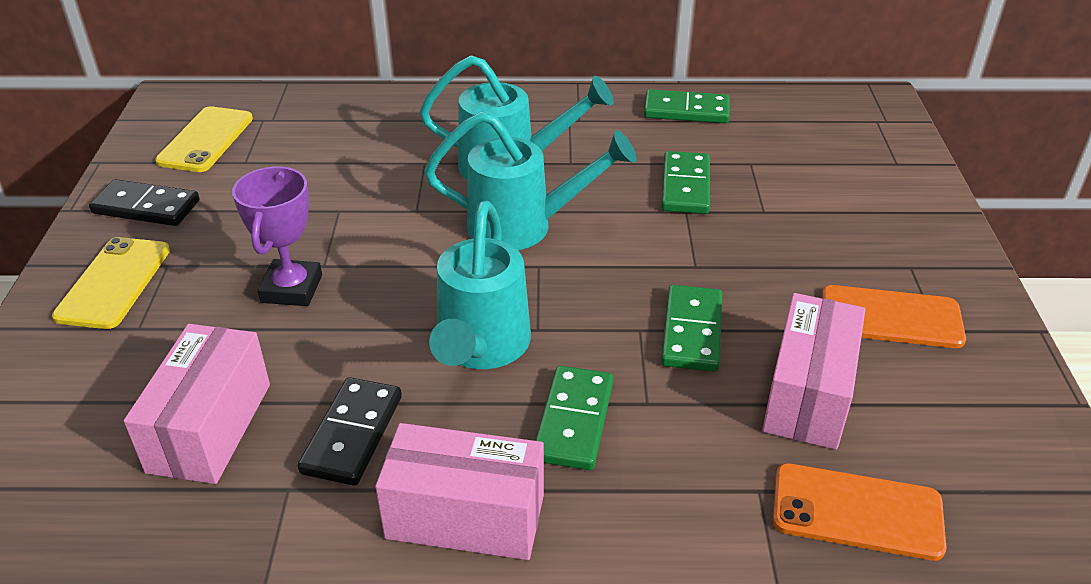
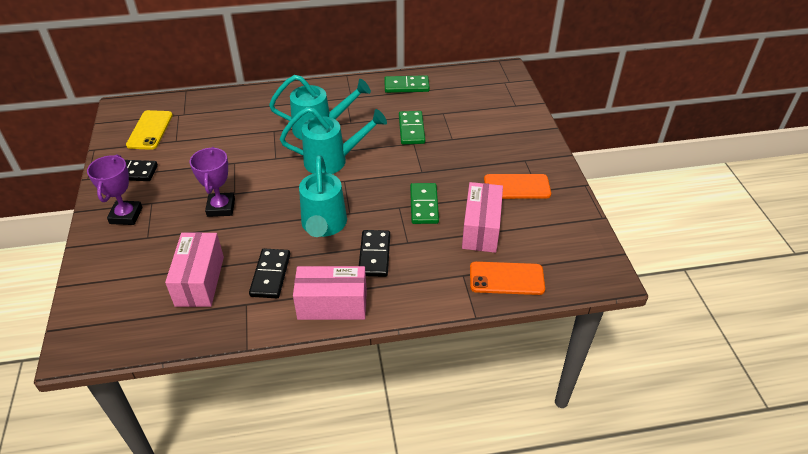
camera: 10 degrees left, 5 degrees up
(114, 283) = (126, 215): yellow phone -> purple trophy
(574, 421) = (374, 255): green domino -> black domino

